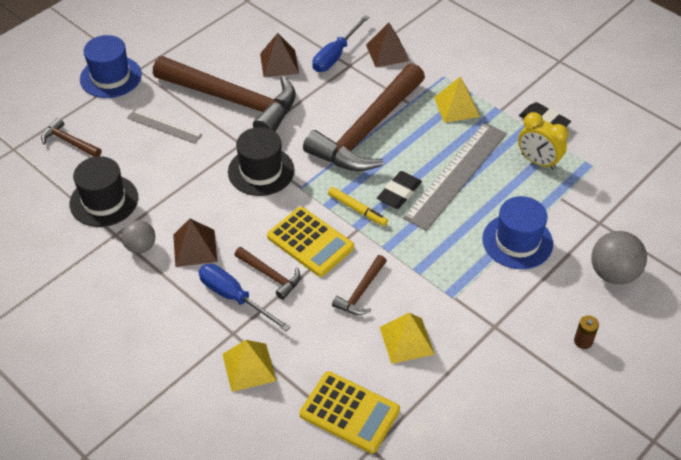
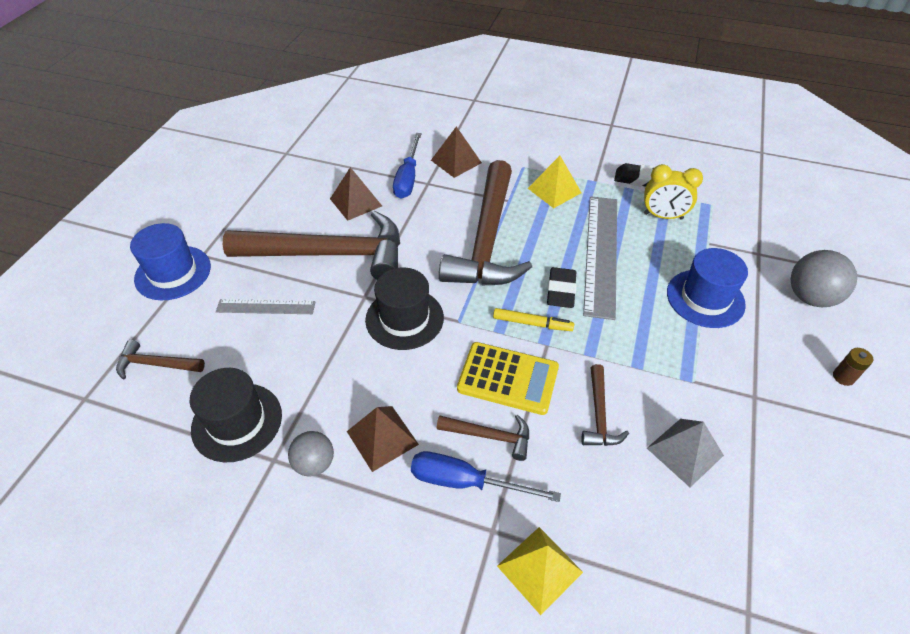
camera: 25 degrees left, 0 degrees up
(349, 412) = (691, 574): yellow calculator -> none
(406, 340) = (685, 452): yellow pyramid -> grey pyramid

